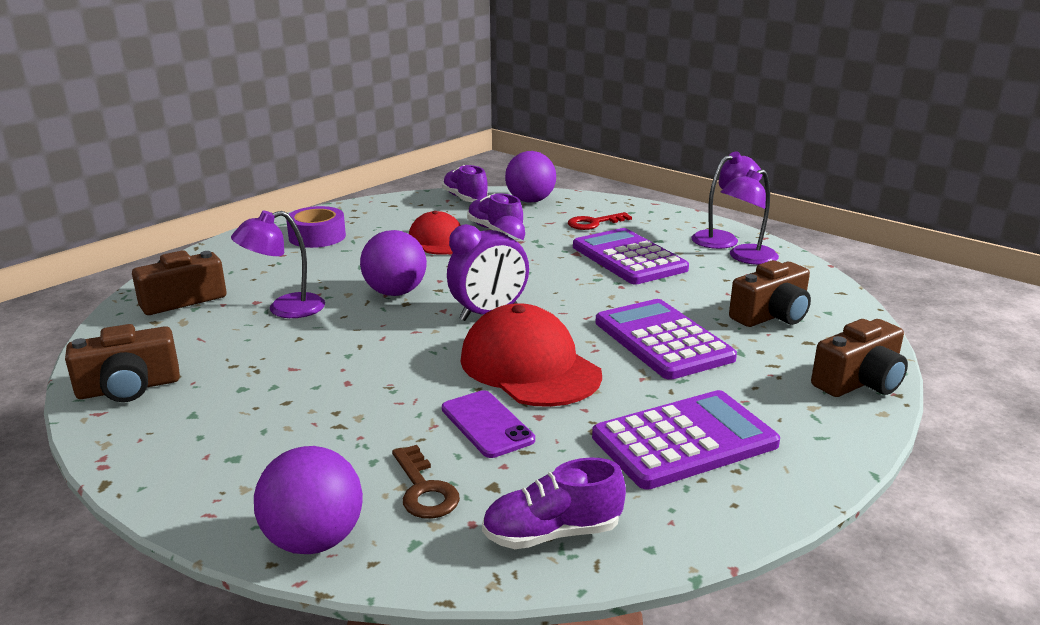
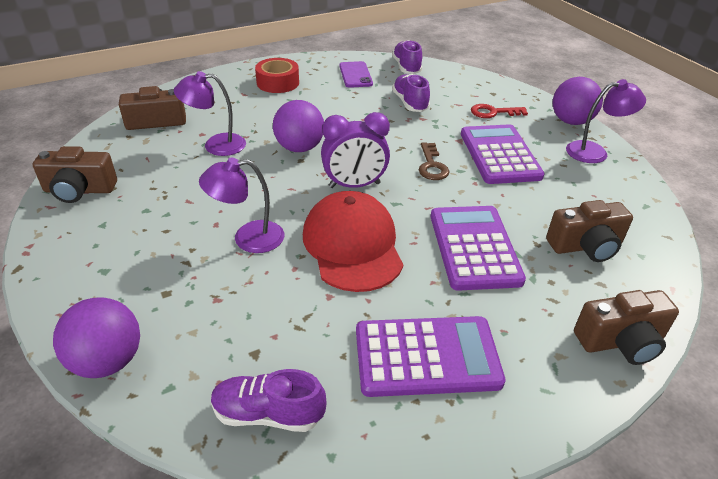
camera: 20 degrees right, 15 degrees up
(317, 237) = (278, 83): purple tape -> red tape
(424, 489) = (206, 340): brown key -> brown key (432, 165)
(439, 240) = (362, 105): red cap -> none
(487, 424) = (287, 292): purple phone -> purple phone (355, 75)
(530, 201) = (456, 79): purple ball -> purple ball (571, 121)
(746, 258) = (602, 178): purple lamp -> purple lamp (248, 238)

